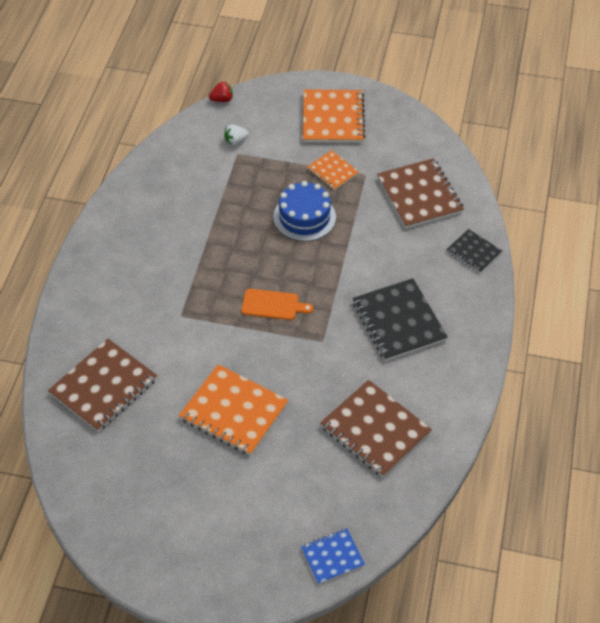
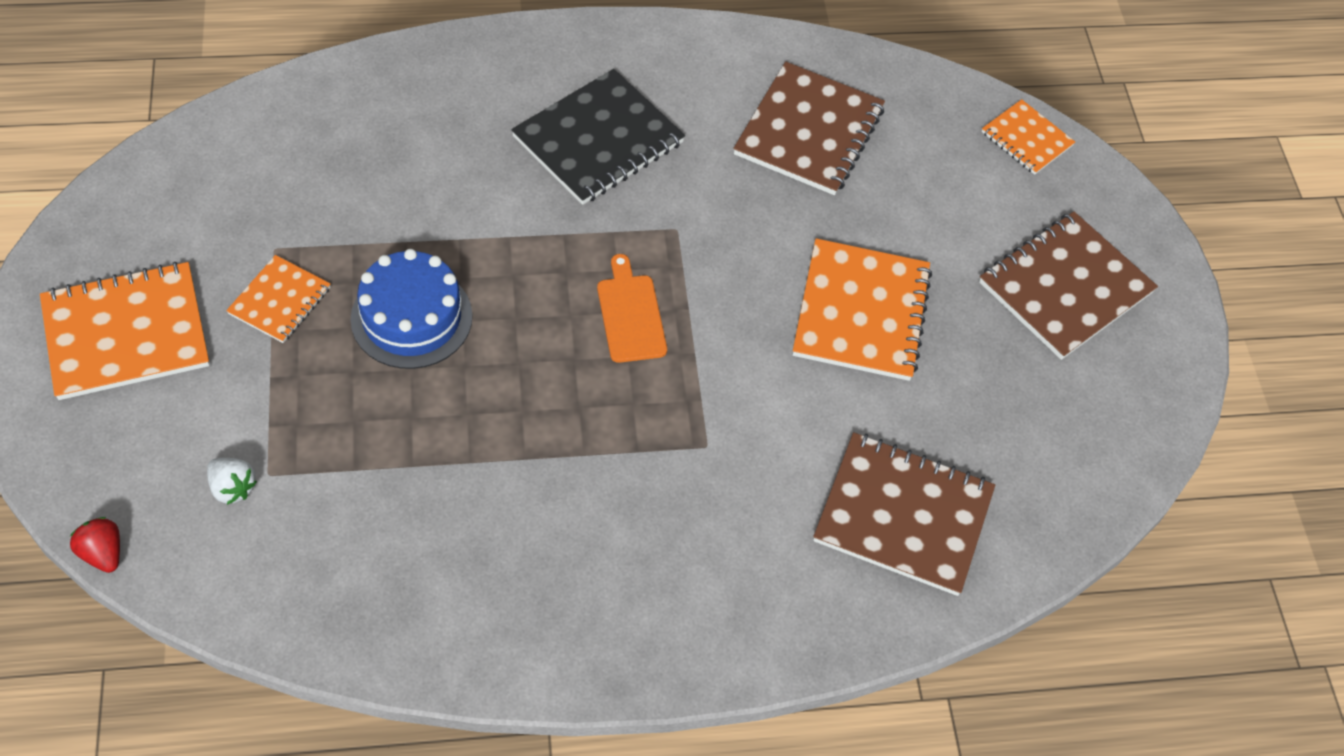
camera: 115 degrees left, 5 degrees up
(332, 557) = (1026, 139): blue notebook -> orange notebook
(419, 195) = (307, 160): brown notebook -> brown notebook (1065, 287)
(473, 252) = (419, 70): black notebook -> none

